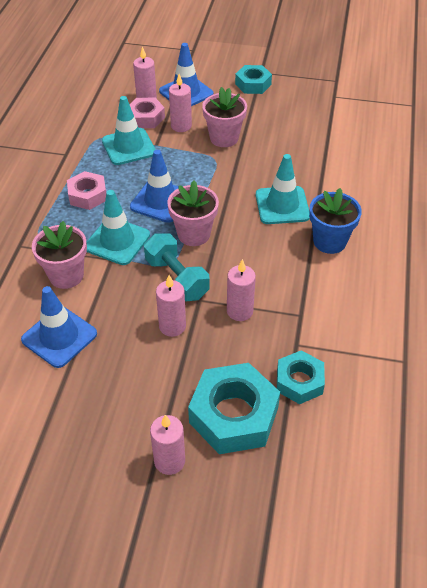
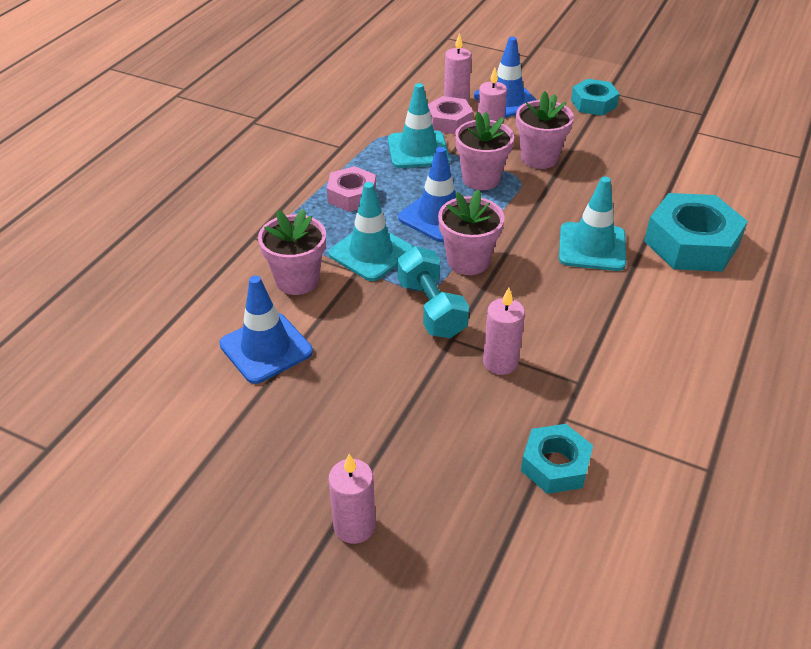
camera: 15 degrees right, 5 degrees down
(172, 326) = (408, 363): pink candle -> none
(184, 163) = (481, 179): none -> pink flower pot
(233, 415) = (455, 488): turquoise nut -> turquoise nut (691, 243)
(329, 241) = (644, 300): blue flower pot -> none

